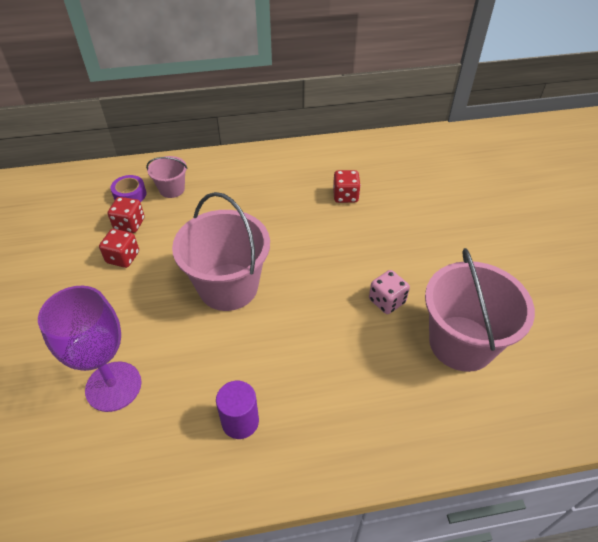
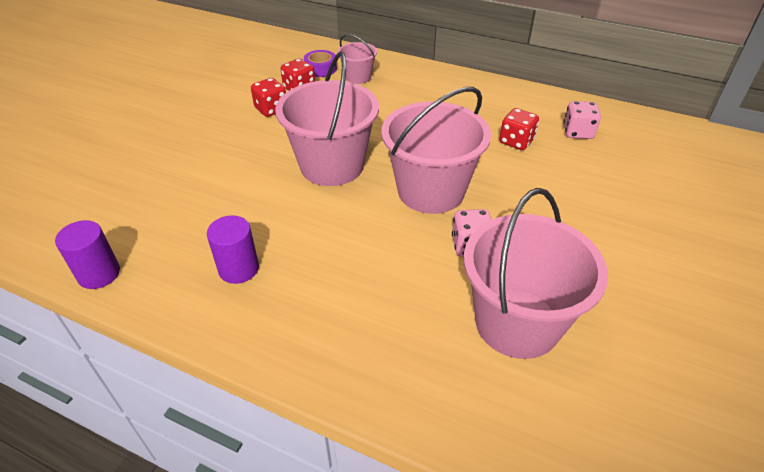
camera: 35 degrees right, 5 degrees down
(113, 386) = (175, 192): purple goblet -> none
(122, 503) = (99, 274): none -> purple cylinder
(322, 270) = (431, 191): none -> pink bucket
(379, 168) = (578, 132): none -> pink dice

